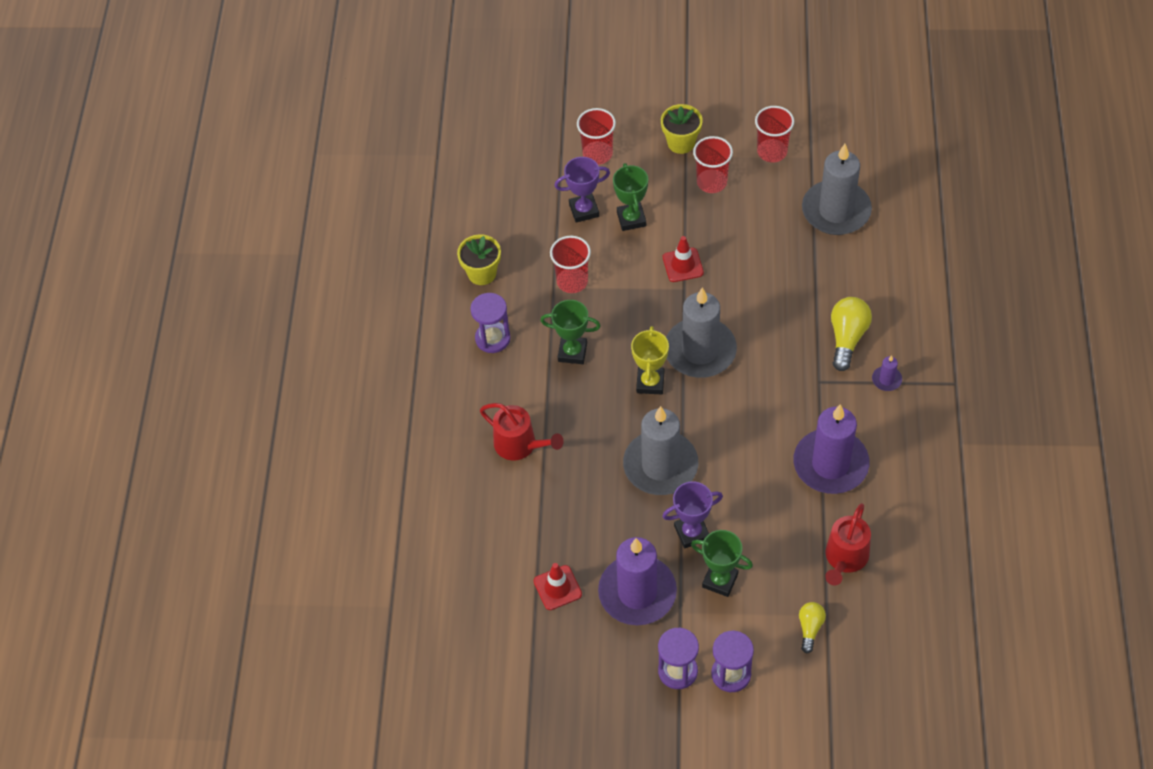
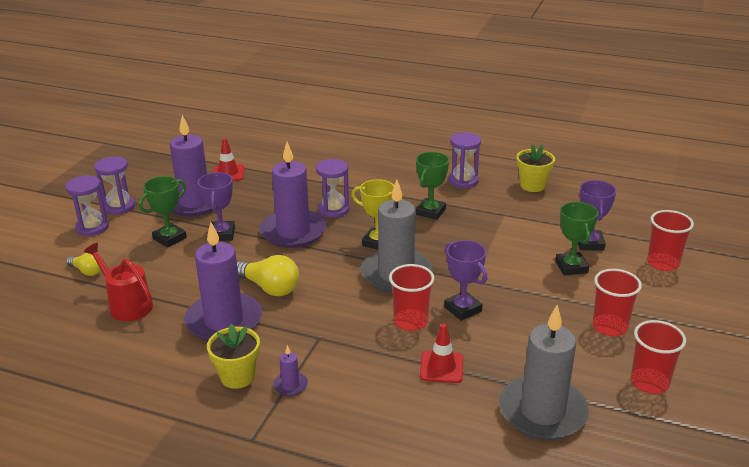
camera: 105 degrees right, 25 degrees down
(520, 445) = (357, 177): red watering can -> none
(572, 281) = (507, 224): red cup -> red cup (410, 321)
(601, 444) = (333, 210): none -> purple hourglass
(631, 219) = (571, 267): green trophy -> green trophy turned 75 degrees clockwise
(660, 466) = (293, 232): grey candle -> purple candle
(681, 143) = (672, 318): yellow flower pot -> yellow flower pot (237, 376)
(683, 265) = (502, 285): red traffic cone -> red traffic cone (441, 367)
(731, 287) = (463, 309): none -> purple trophy
(847, 338) = (359, 371): yellow light bulb -> yellow light bulb (270, 288)

